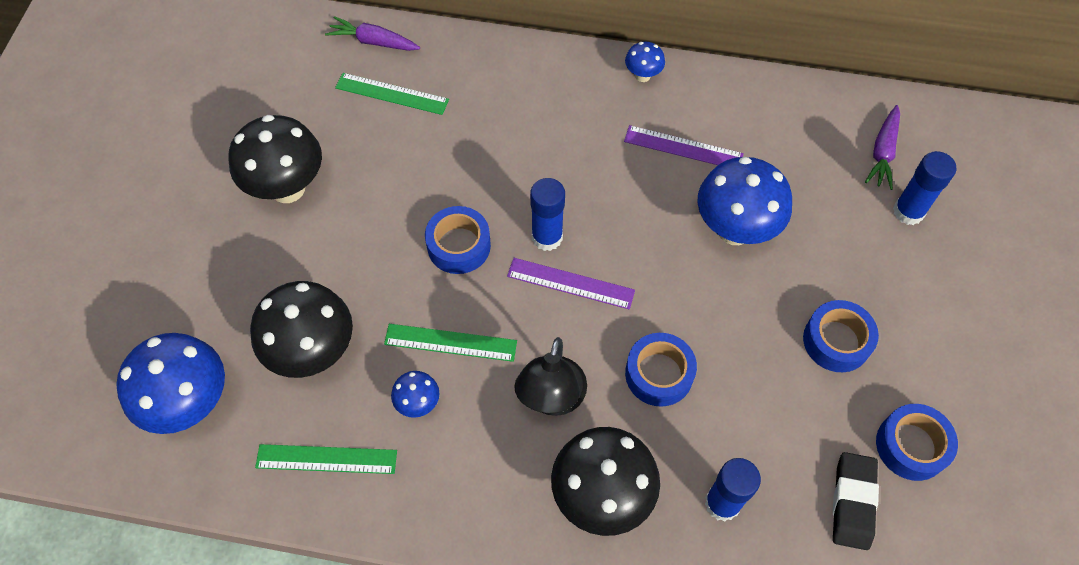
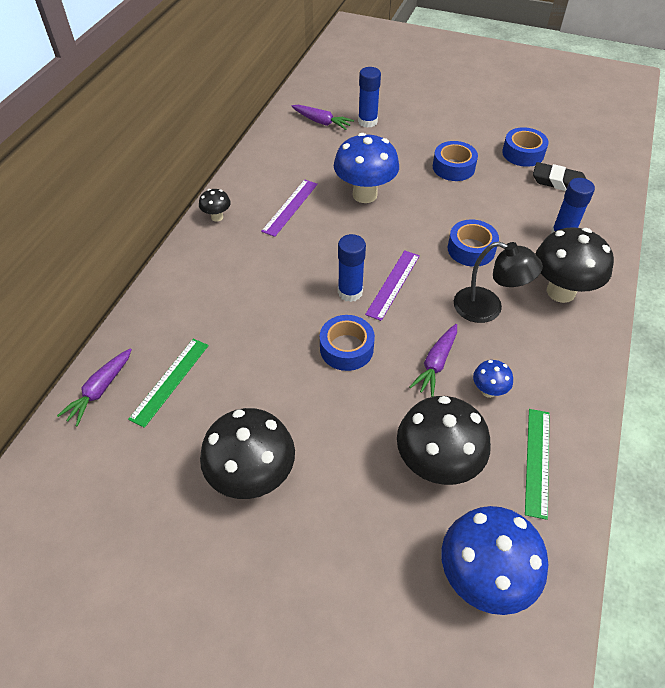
camera: 80 degrees left, 10 degrees down
(450, 342) = (436, 364): green ruler -> purple carrot
(642, 76) = (217, 217): blue mushroom -> black mushroom

